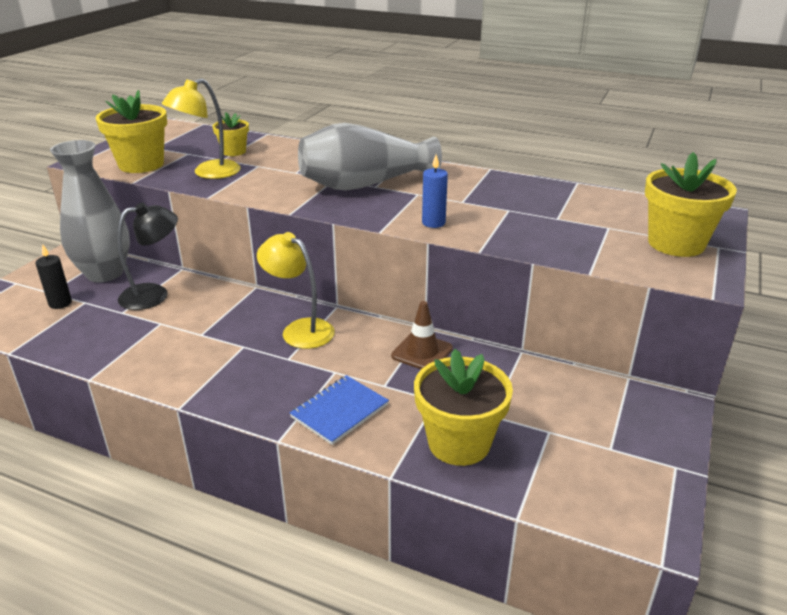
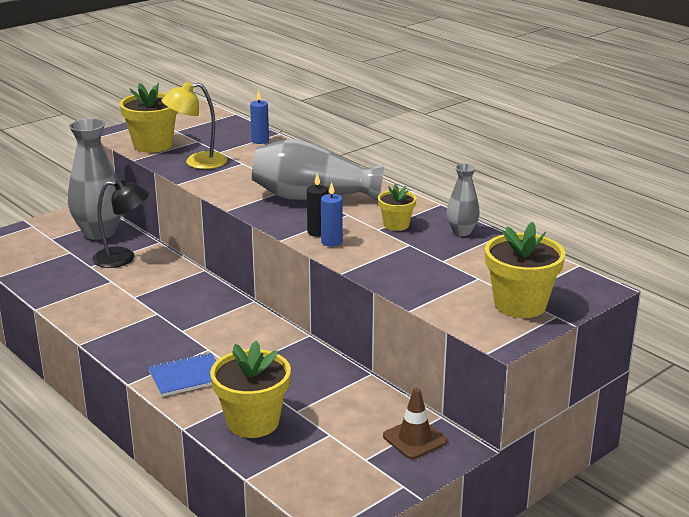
camera: 25 degrees right, 5 degrees down
(60, 303) = (52, 249): black candle -> black candle (317, 232)
(234, 151) = (235, 146): yellow flower pot -> yellow flower pot (396, 225)
(255, 143) = (260, 141): none -> blue candle
(300, 330) = (209, 311): yellow lamp -> none
(422, 352) = (288, 352): brown traffic cone -> brown traffic cone (414, 439)
(540, 189) = (461, 231): none -> grey vase

